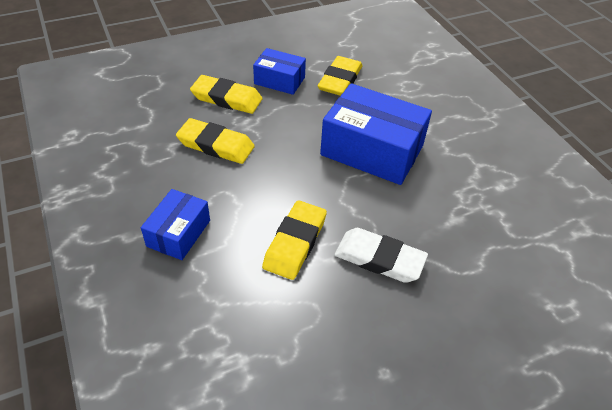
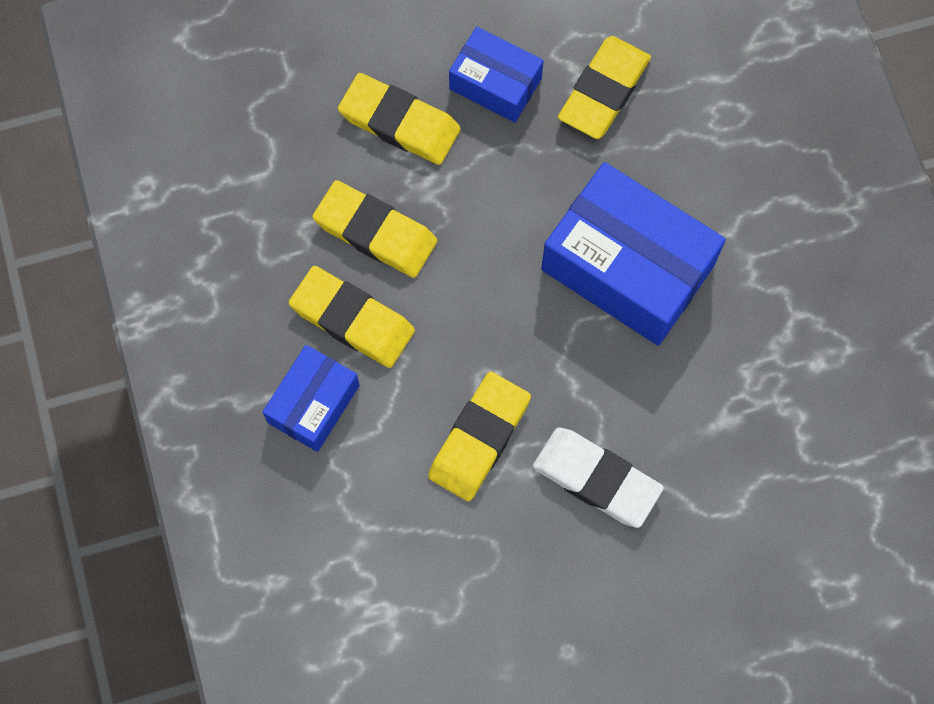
camera: 10 degrees right, 25 degrees up
(203, 187) = (352, 320): none -> yellow eraser

